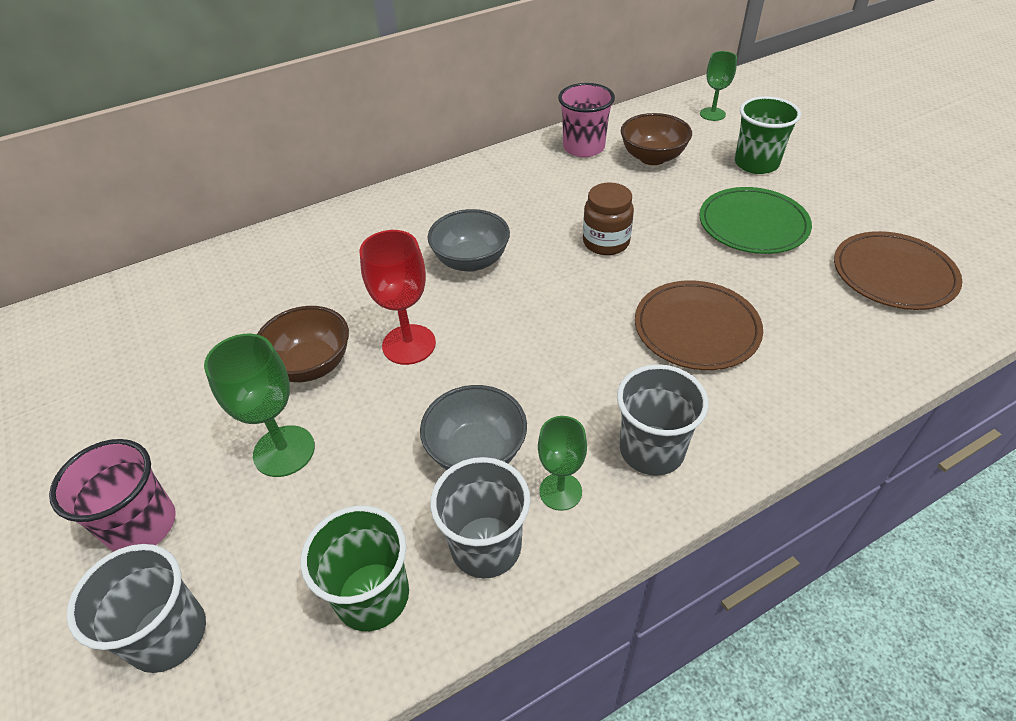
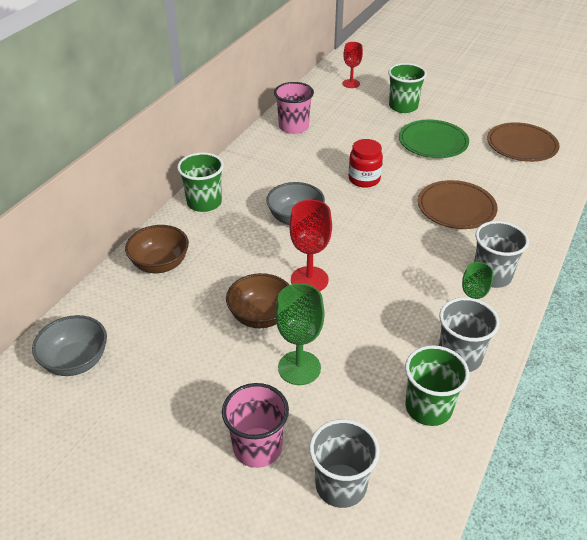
camera: 35 degrees left, 5 degrees down
(392, 204) = (204, 203): none -> green cup
(476, 452) = (408, 316): grey bowl -> grey bowl (76, 361)
(606, 242) = (364, 179): brown jar -> red jar
(652, 157) = (341, 120): brown bowl -> brown bowl (160, 264)
(712, 114) = (351, 83): green goblet -> red goblet

